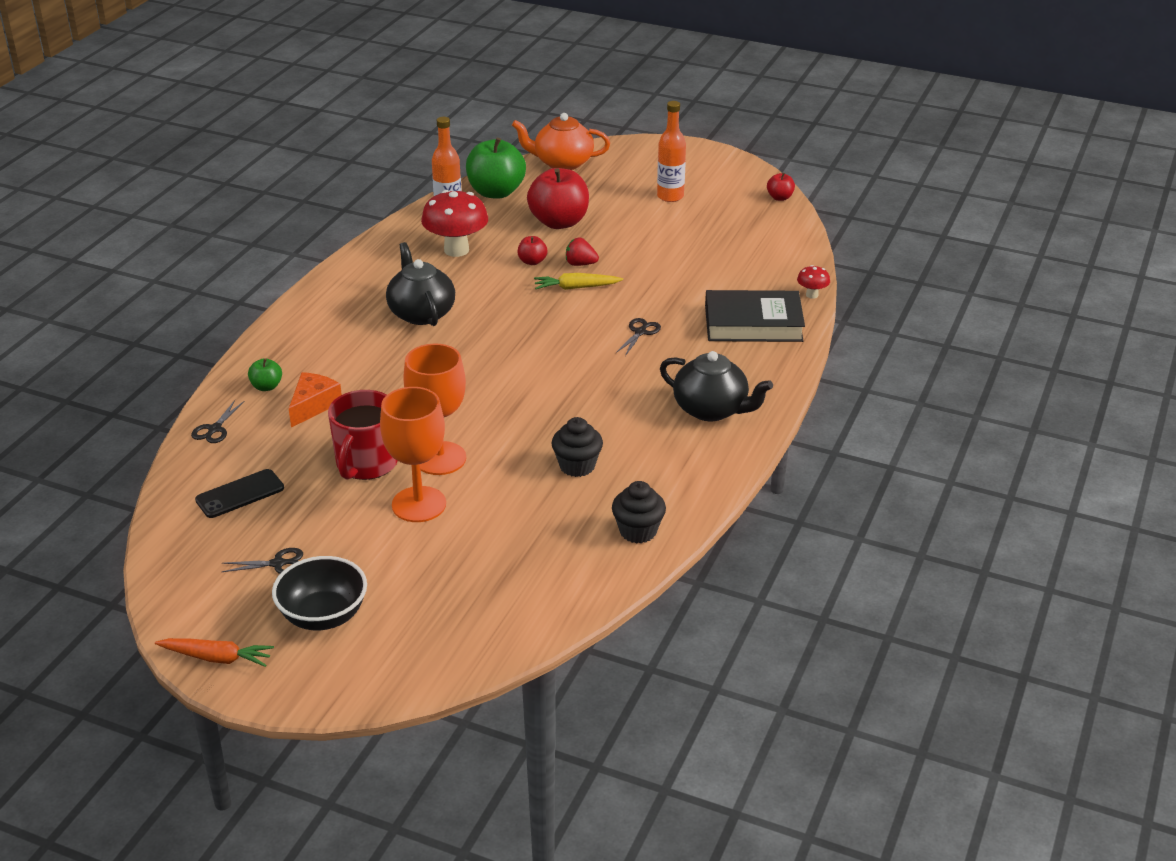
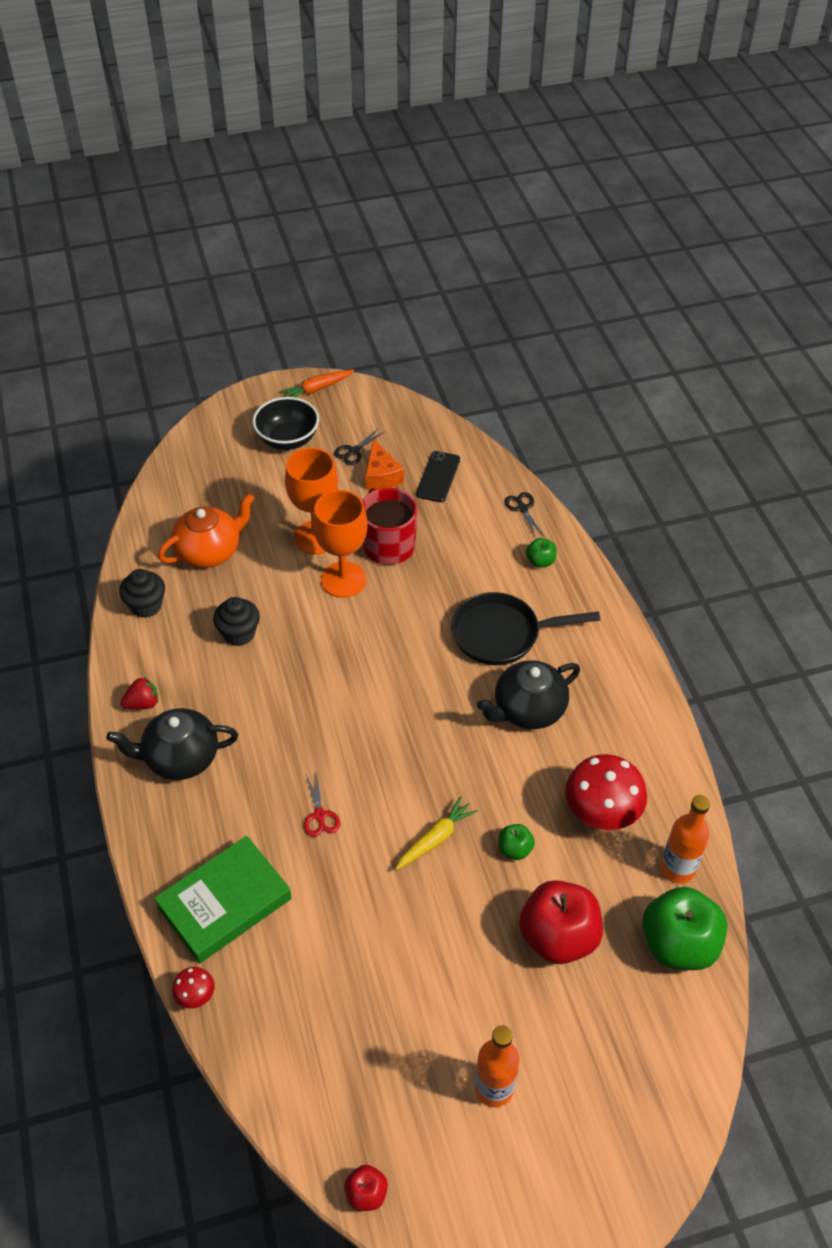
camera: 140 degrees right, 15 degrees up
(313, 405) = (486, 567): orange cheese -> orange cheese (381, 475)
(371, 359) = (502, 634): none -> black pan
(421, 313) = (528, 709): black teapot -> black teapot turned 120 degrees clockwise
(532, 261) = (514, 849): red apple -> green apple
(562, 163) = (680, 1067): orange teapot -> orange teapot (209, 551)
(580, 264) = (467, 879): red strawberry -> red strawberry (143, 703)
(640, 332) = (320, 815): black scissors -> red scissors
(753, 323) = (225, 903): black book -> green book

